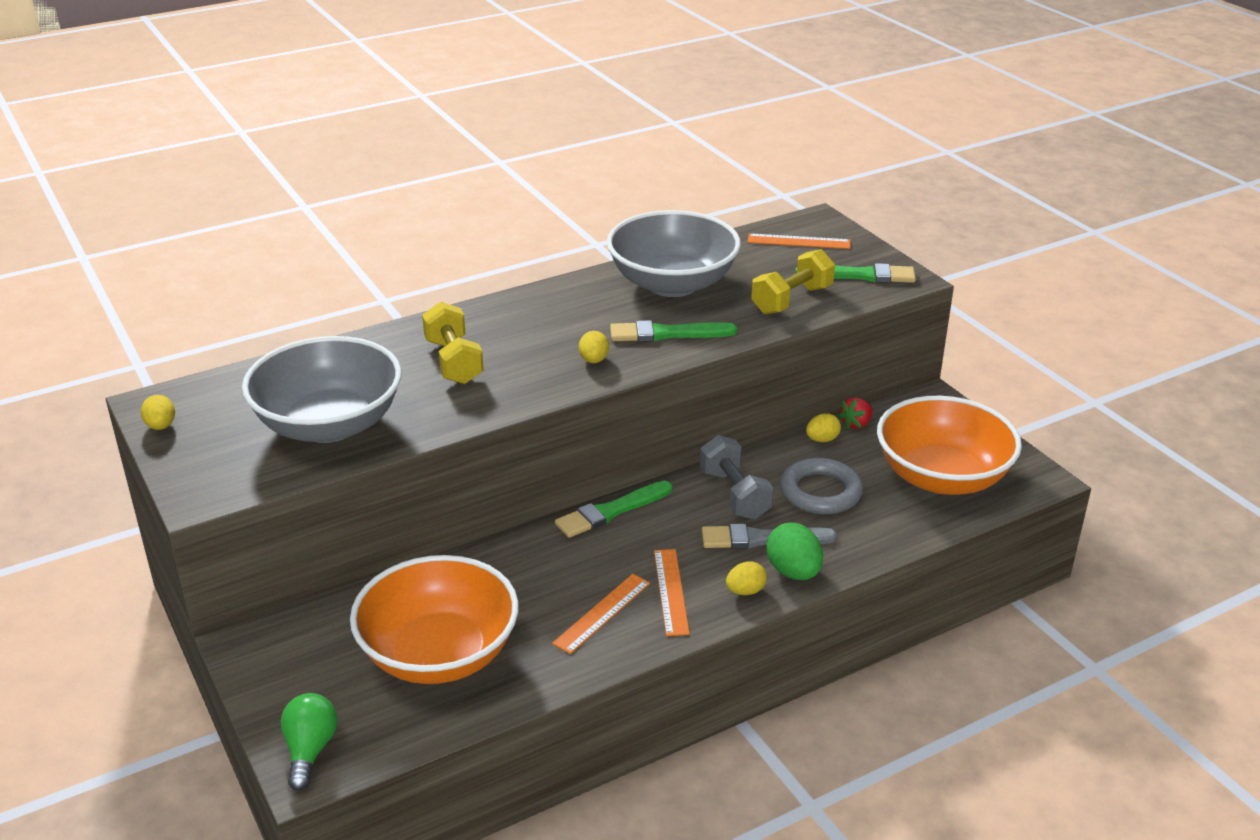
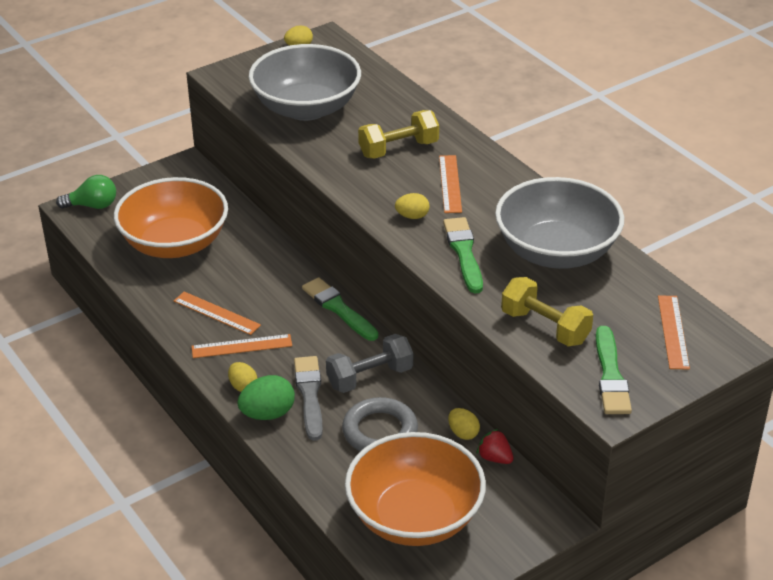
camera: 85 degrees right, 5 degrees up
(536, 333) = (450, 184): none -> orange ruler

